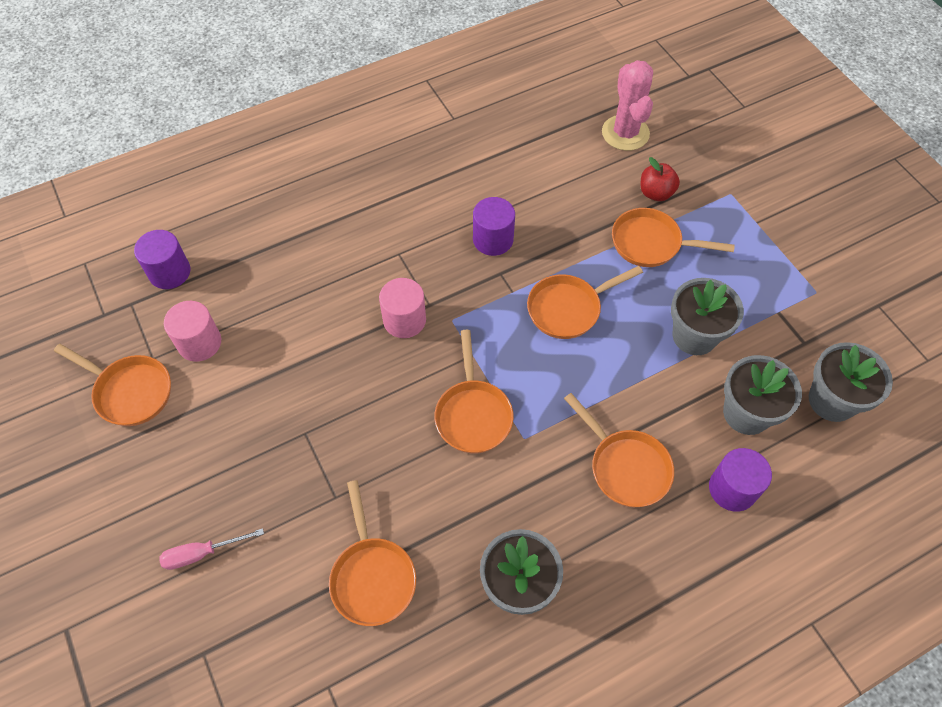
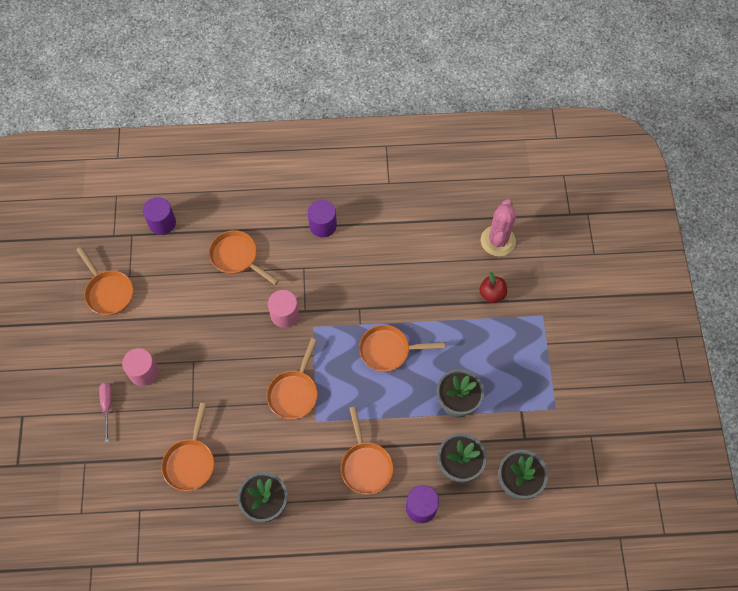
camera: 25 degrees right, 5 degrees up
(199, 343) = (159, 278): pink cylinder -> pink cylinder (144, 372)
(202, 553) = (107, 406): pink screwdriver -> pink screwdriver turned 75 degrees clockwise
(493, 239) = (367, 283): purple cylinder -> purple cylinder (323, 225)
(651, 243) = (467, 329): orange pan -> orange pan (237, 257)

